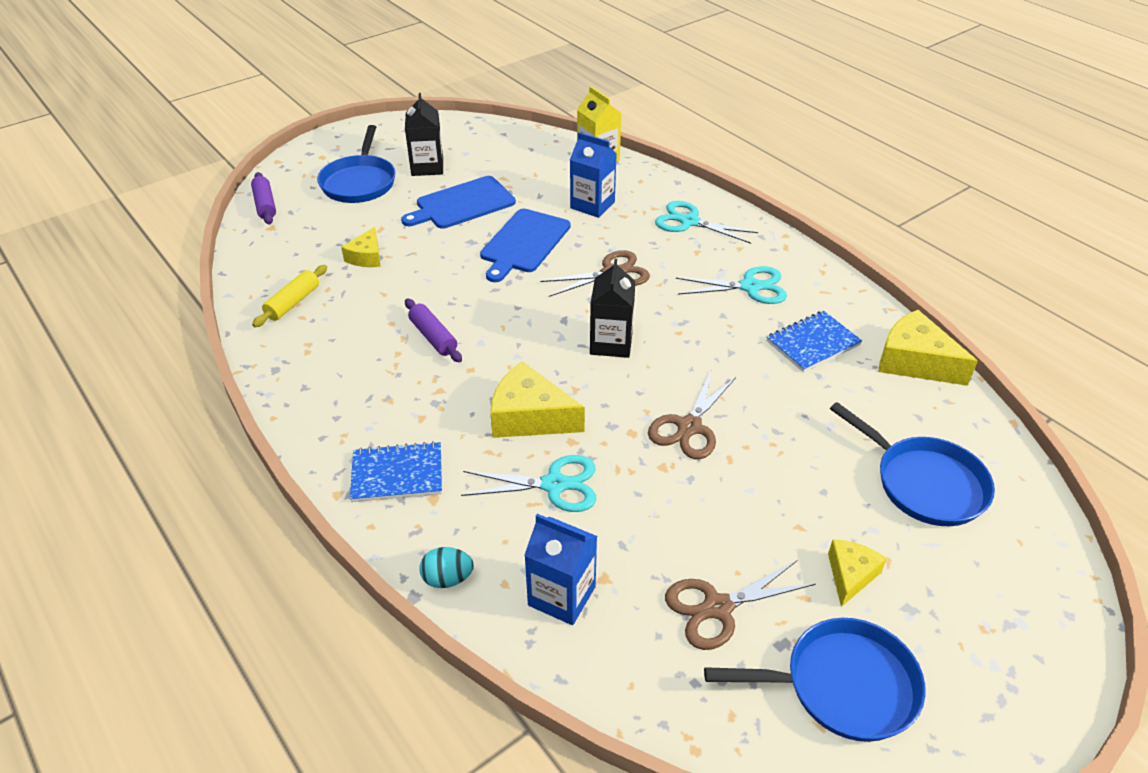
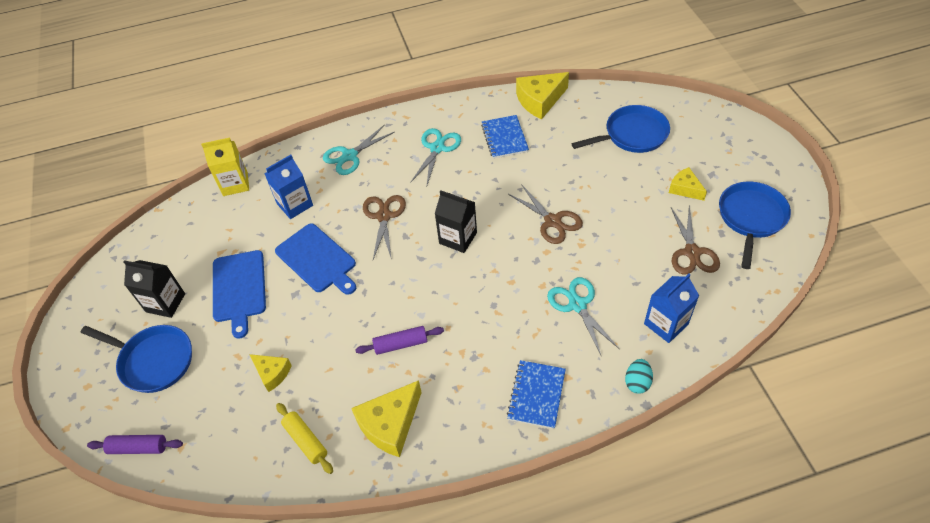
camera: 65 degrees left, 10 degrees up
(530, 416) = (510, 303): yellow cheese -> yellow cheese (390, 424)
(554, 485) = (577, 304): turquoise scissors -> turquoise scissors turned 45 degrees counterclockwise

